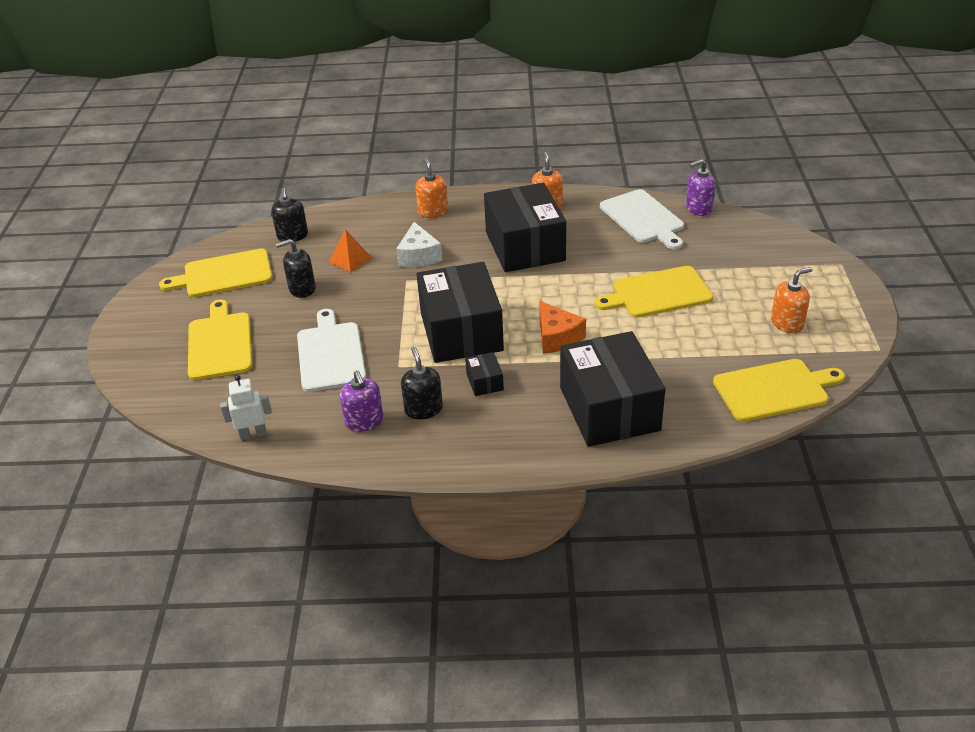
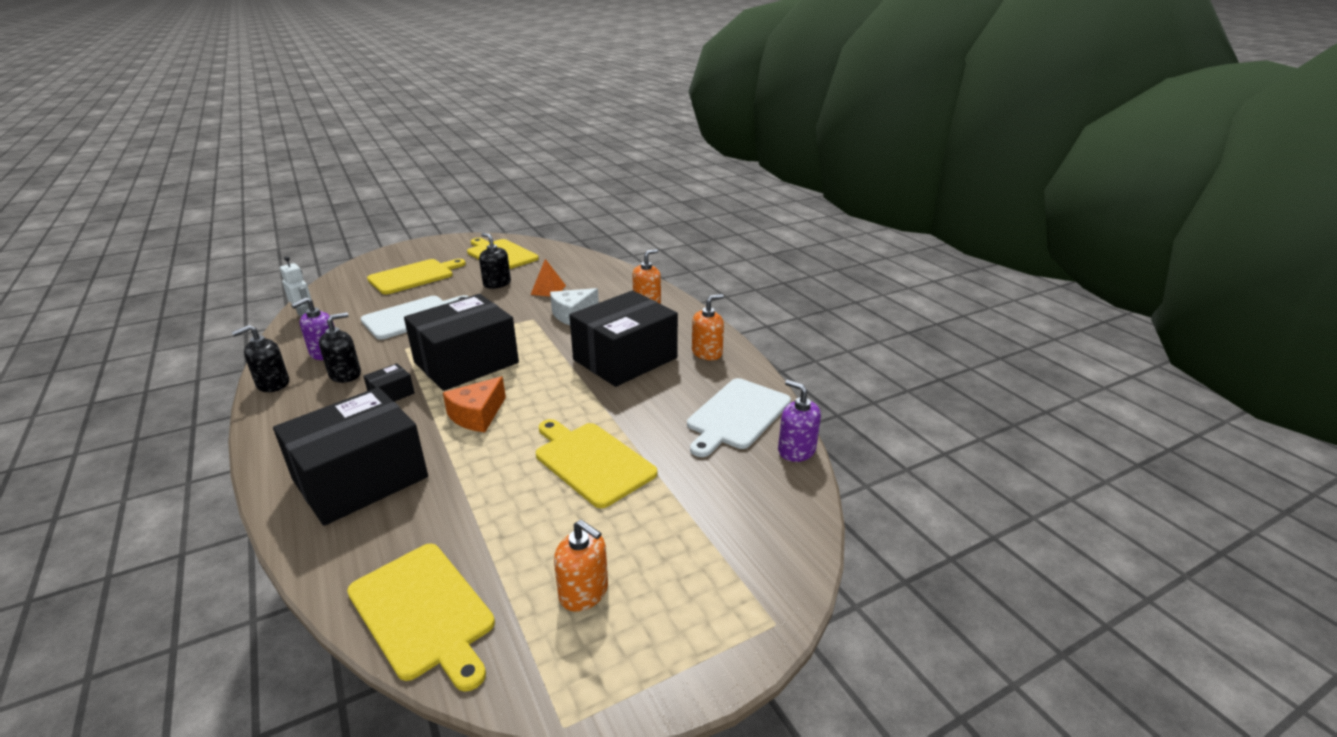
camera: 60 degrees right, 10 degrees down
(292, 236) = (566, 262): black soap dispenser -> black soap dispenser (273, 384)

